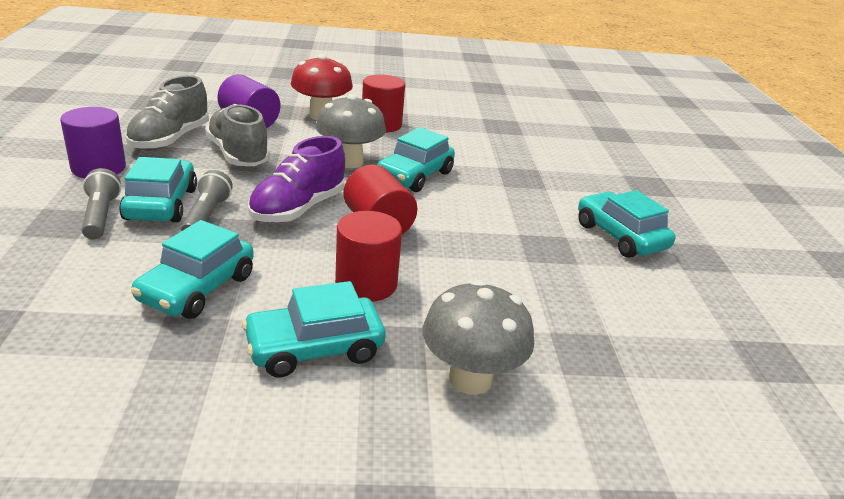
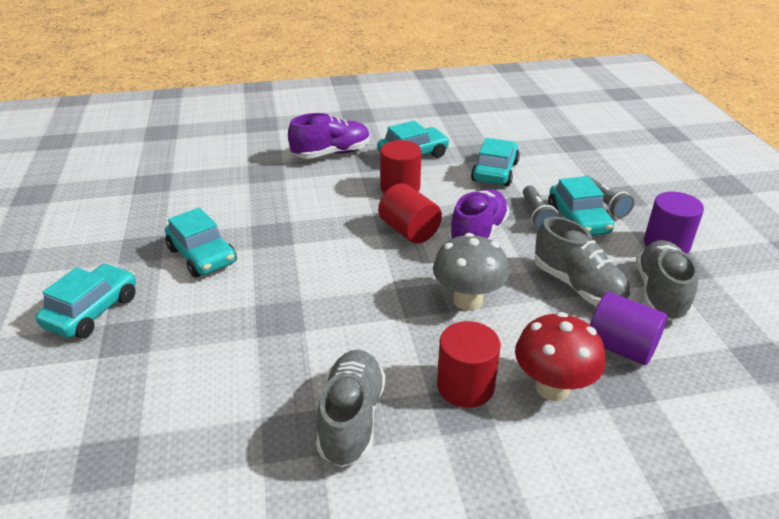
camera: 175 degrees right, 5 degrees up
(415, 176) = (395, 294): turquoise car -> turquoise car (92, 311)
(463, 125) = (351, 419): none -> grey shoe
(470, 379) = (331, 153): grey mushroom -> purple shoe

